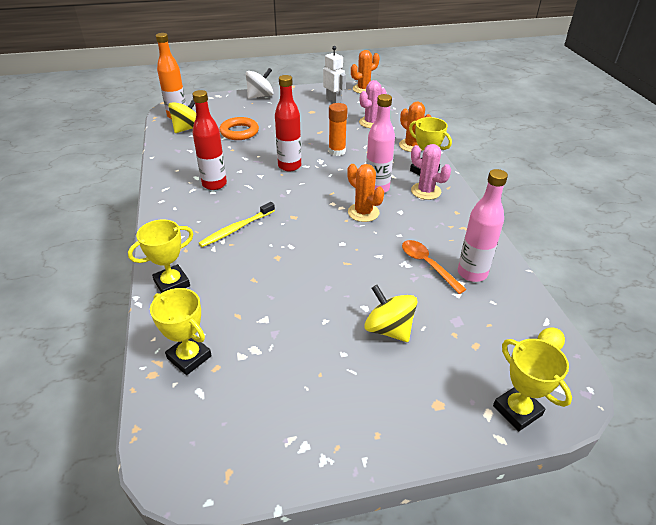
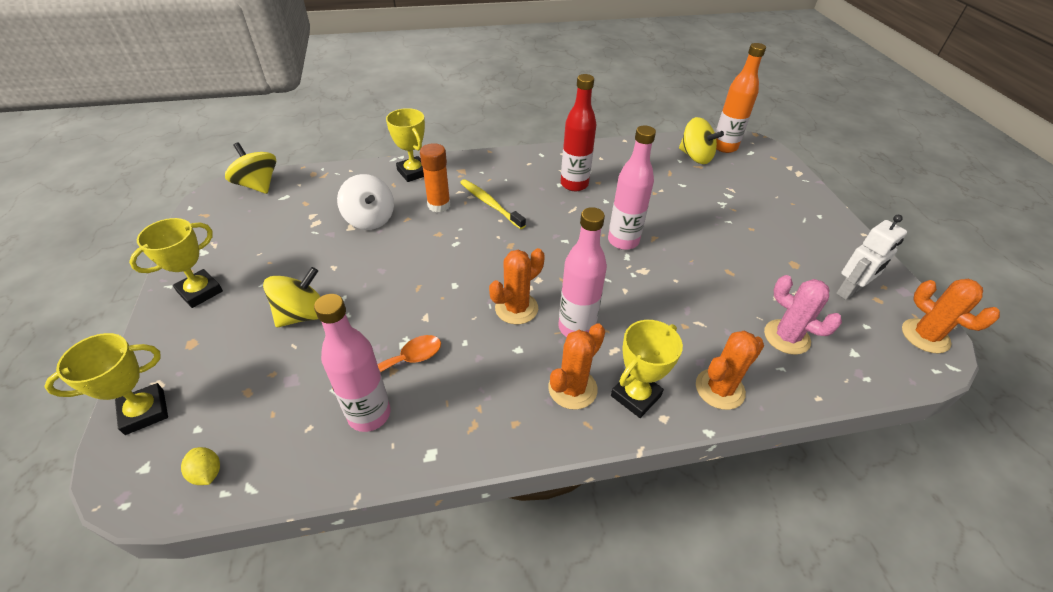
camera: 90 degrees right, 5 degrees up
(167, 429) = (258, 185): none -> yellow spinning top
(189, 357) = (322, 189): yellow trophy -> yellow trophy (200, 292)
(239, 132) = (701, 196): orange ring -> none
(260, 96) = (818, 210): white spinning top -> white spinning top (370, 219)
(289, 166) = (623, 241): red bottle -> pink bottle
(337, 151) = (674, 288): orange glue stick -> orange glue stick (439, 205)
(426, 191) = (572, 388): pink cactus -> orange cactus

